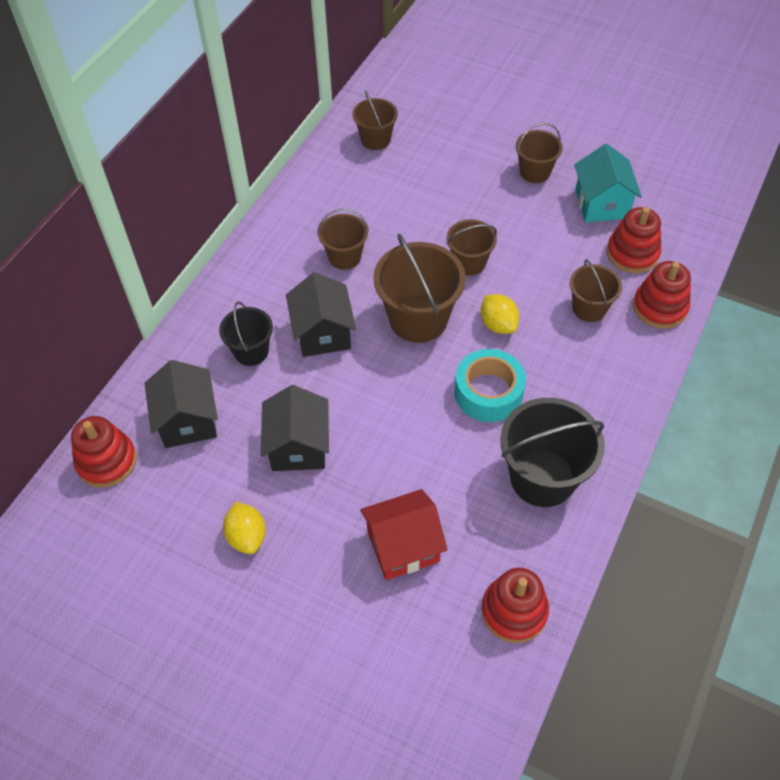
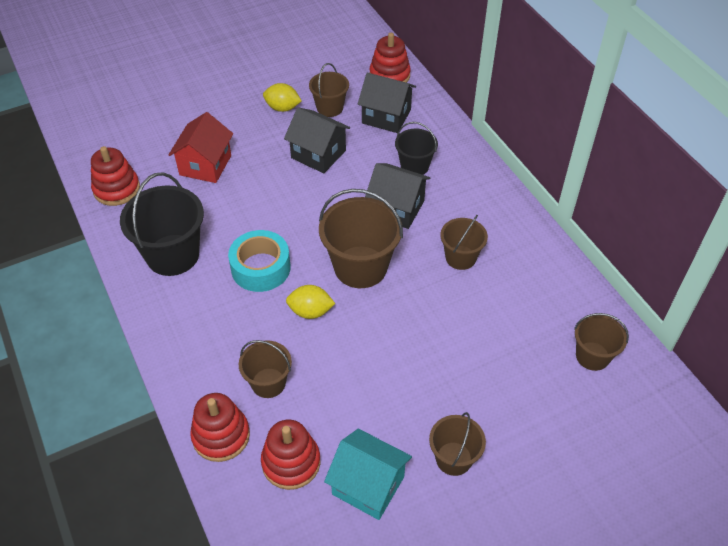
camera: 125 degrees right, 5 degrees down
(469, 262) = (387, 332): brown bucket -> brown bucket (330, 108)

